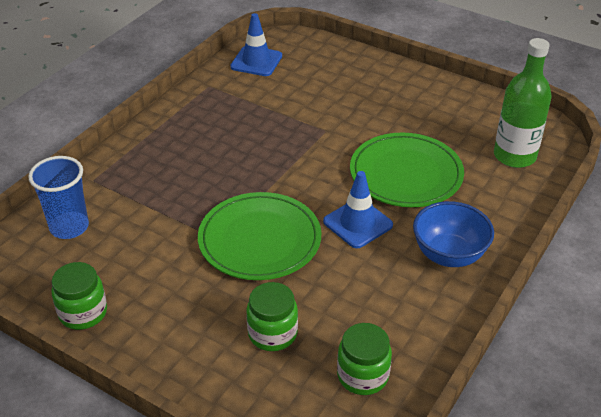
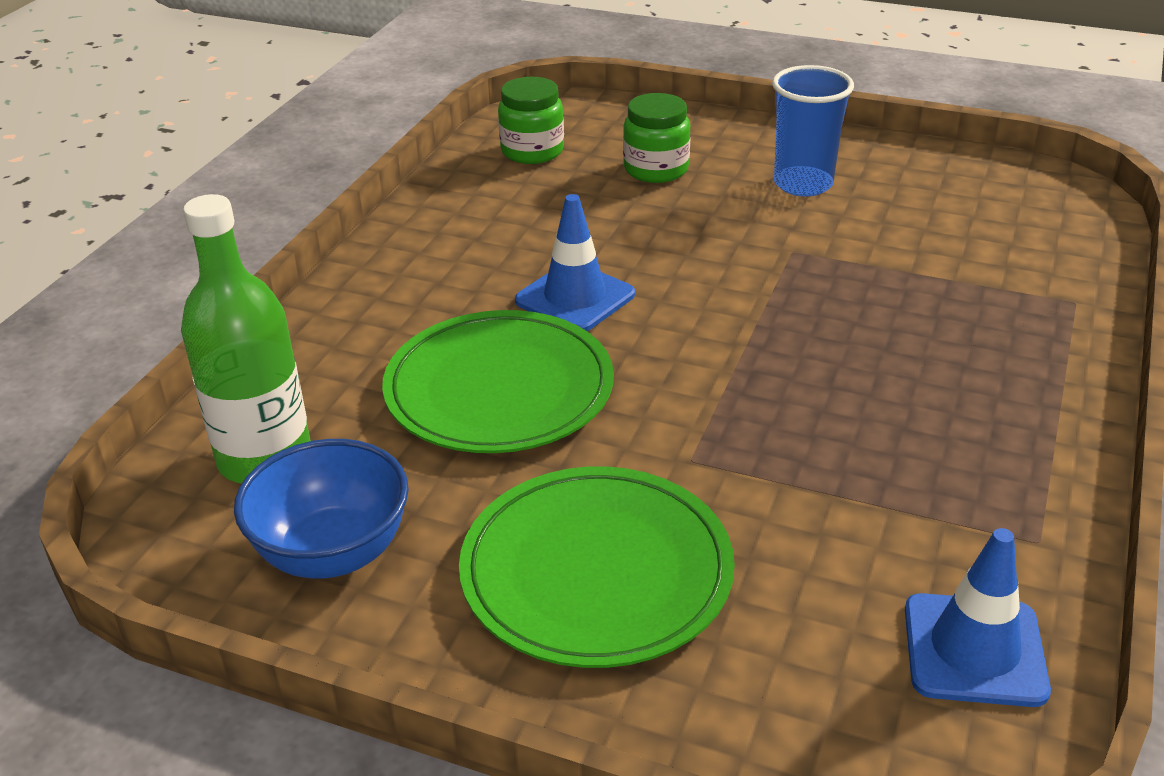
camera: 170 degrees right, 5 degrees down
(69, 227) = (1034, 235): blue cup -> blue cup (803, 184)
(83, 313) = (911, 158): green jar -> none
(259, 240) = (726, 257): green plate -> green plate (596, 572)
(449, 255) = (420, 275): blue bowl -> blue bowl (333, 553)

